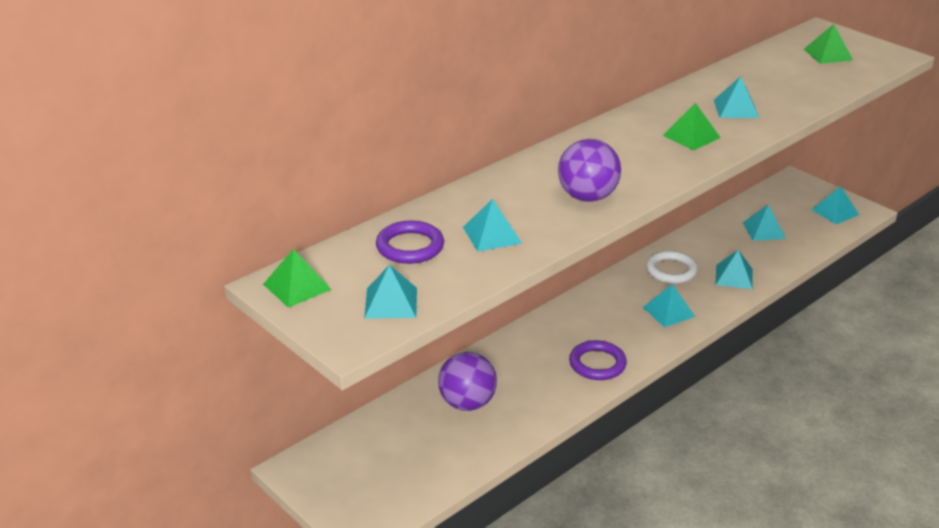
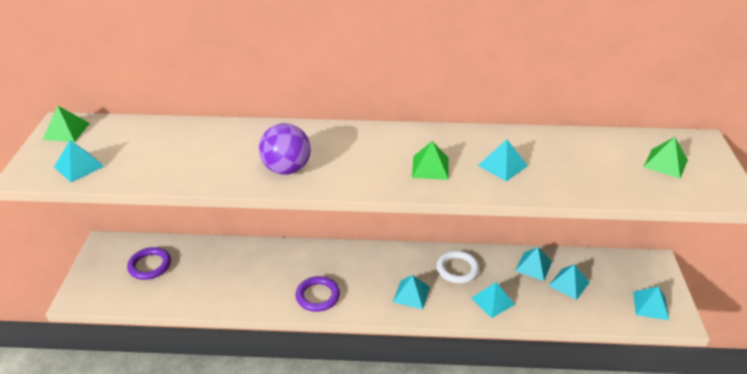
camera: 45 degrees right, 5 degrees up
(410, 247) = (148, 141): purple ring -> purple ring (150, 265)
(467, 403) = (220, 268): purple ball -> none
(492, 235) = (194, 160): turquoise pyramid -> turquoise pyramid (533, 266)

